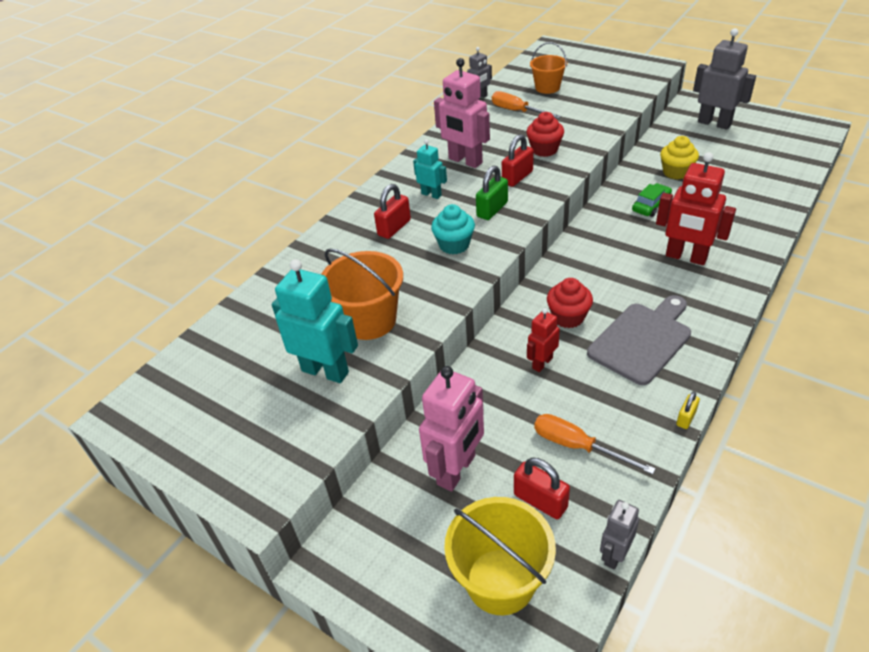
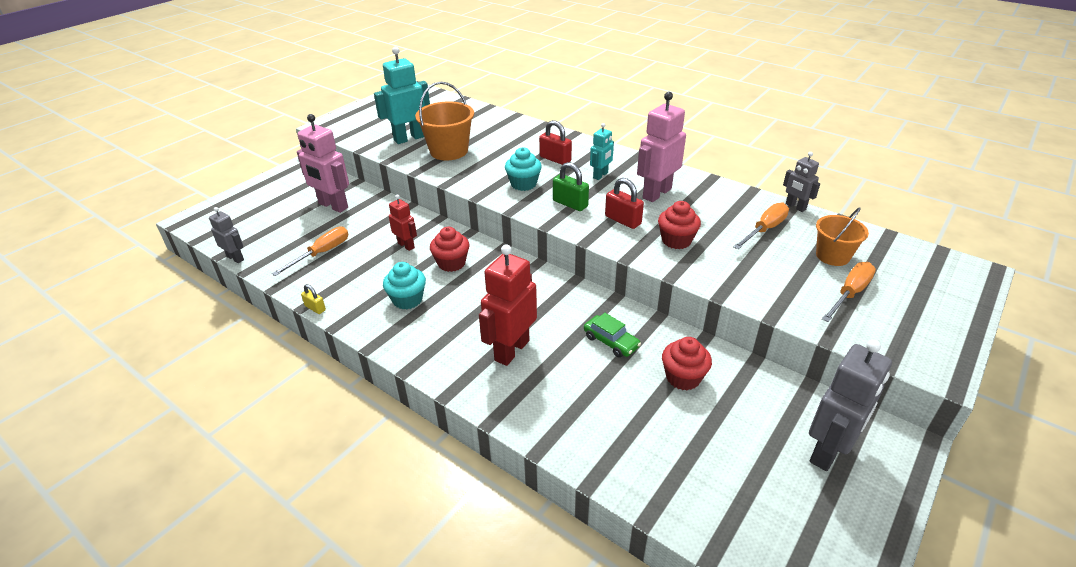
camera: 90 degrees right, 5 degrees down
(325, 371) = (409, 138): turquoise robot -> turquoise robot turned 150 degrees counterclockwise
(500, 581) = (250, 217): yellow bucket -> none
(540, 501) = (290, 234): red padlock -> none
(592, 85) = (849, 294): none -> orange screwdriver
(642, 340) = (407, 300): grey cutting board -> turquoise cupcake
(676, 172) = (683, 377): yellow cupcake -> red cupcake

